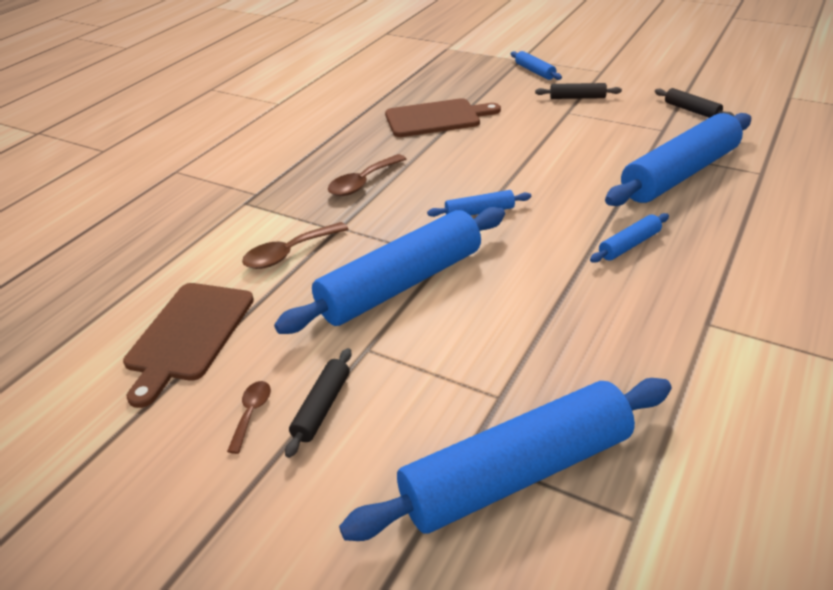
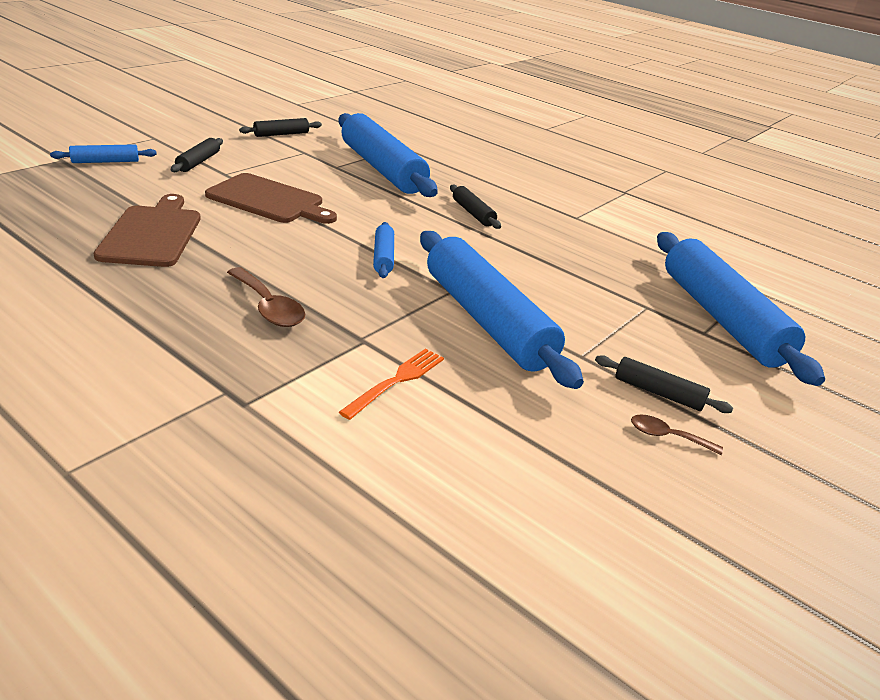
camera: 85 degrees left, 5 degrees down
(188, 335) = (536, 476): brown cutting board -> brown cutting board (269, 200)
(289, 253) = (396, 381): brown spoon -> orange fork
(629, 245) = (473, 213): blue rolling pin -> black rolling pin

